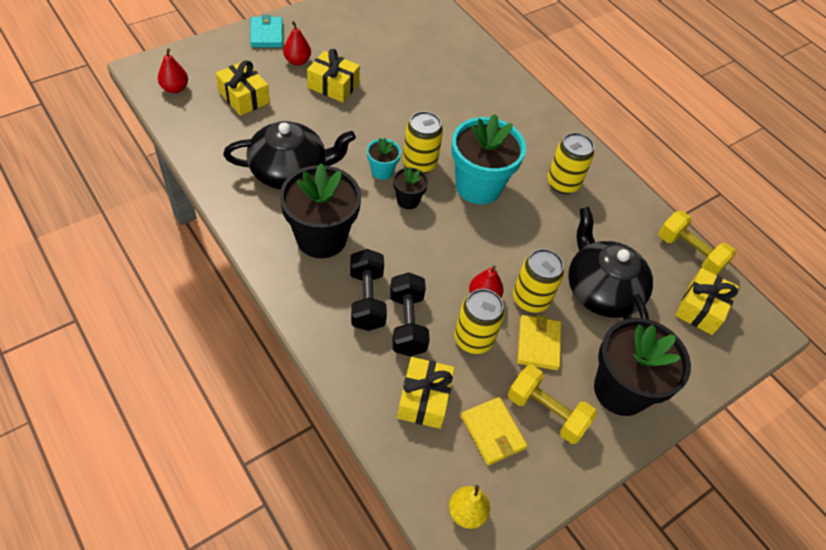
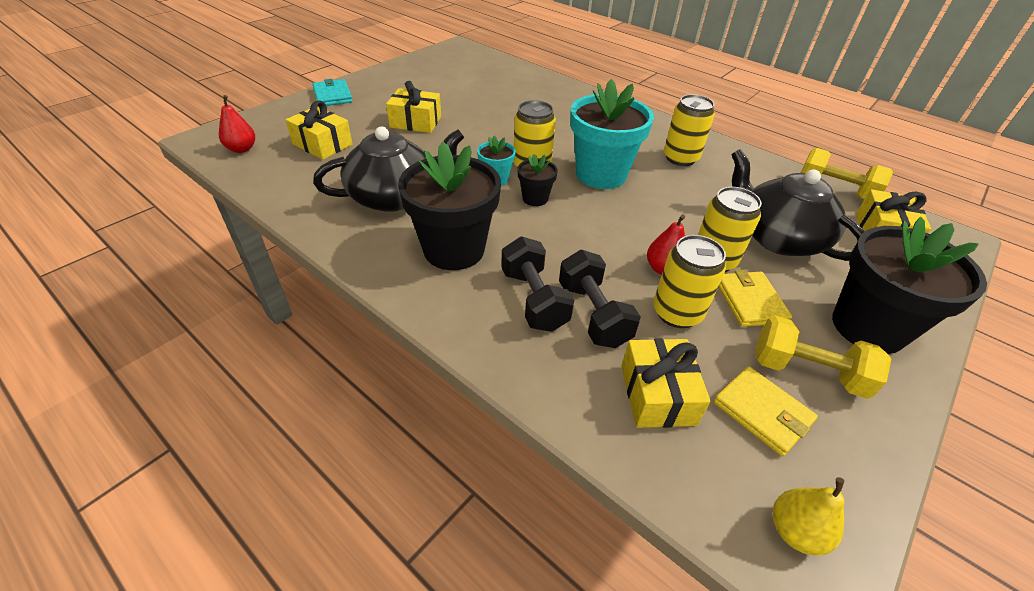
camera: 10 degrees left, 10 degrees down
(297, 61) = (371, 110): red pear -> none

